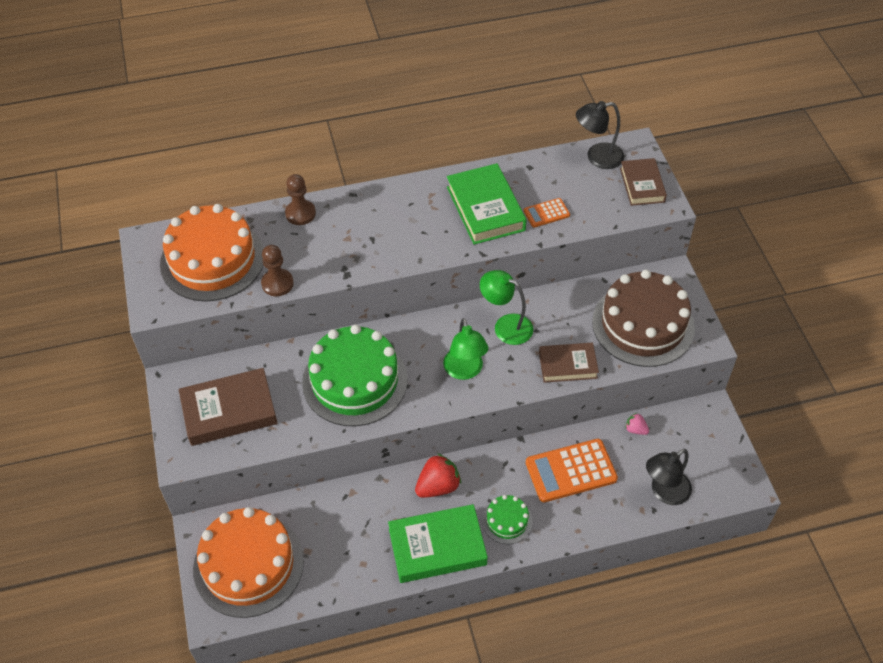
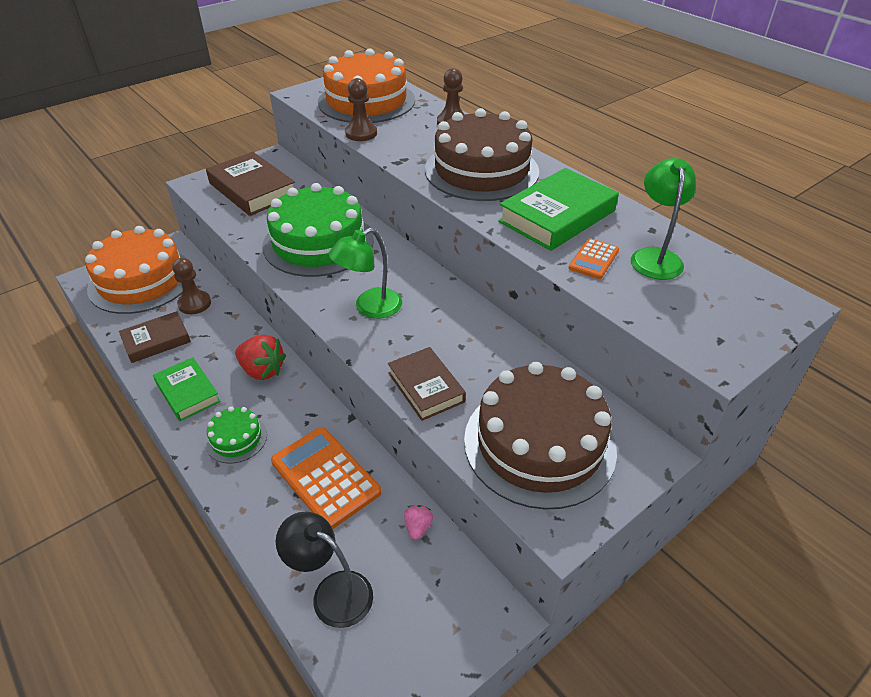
camera: 65 degrees right, 10 degrees down
(315, 522) = (194, 304): none -> brown pawn
(395, 225) = (481, 170): none -> brown cake
(437, 547) = (188, 392): green book -> green book, size x0.64
(506, 326) = (450, 320): green lamp -> green lamp (655, 257)
(546, 213) = (593, 259): orange calculator -> orange calculator turned 105 degrees counterclockwise
(597, 157) = (729, 276): black lamp -> none
(642, 185) = (727, 327): brown book -> brown book (156, 340)

